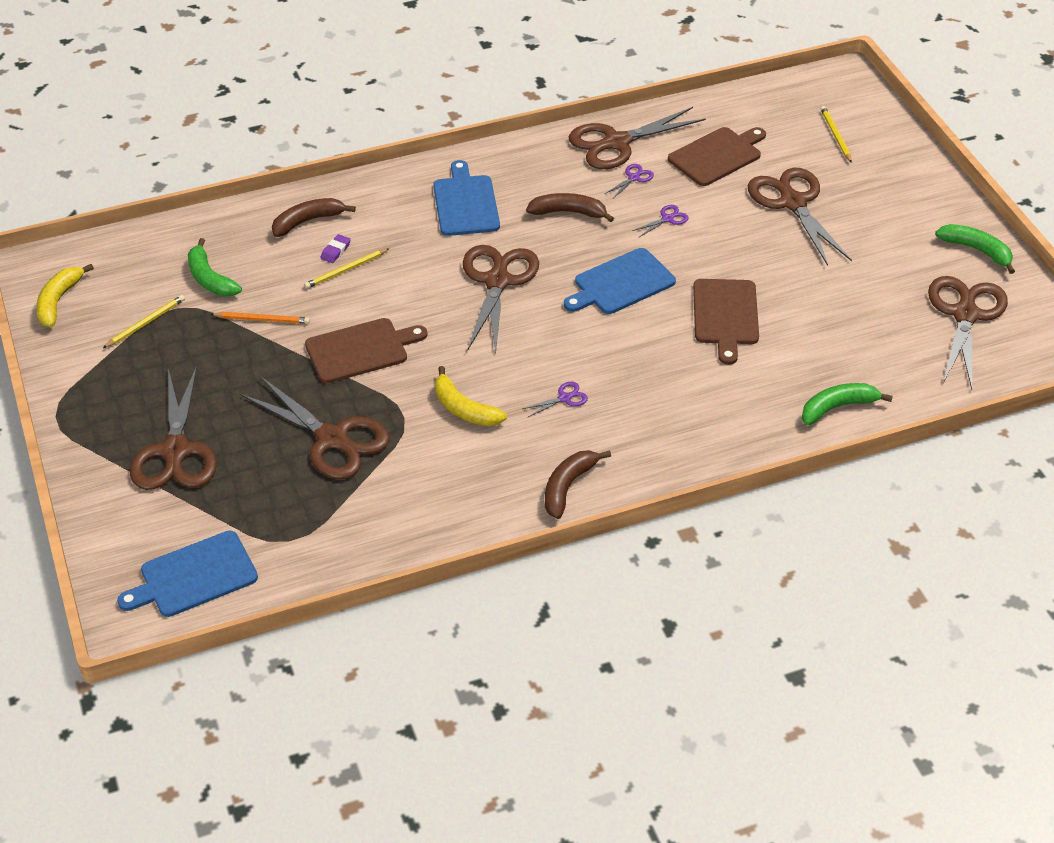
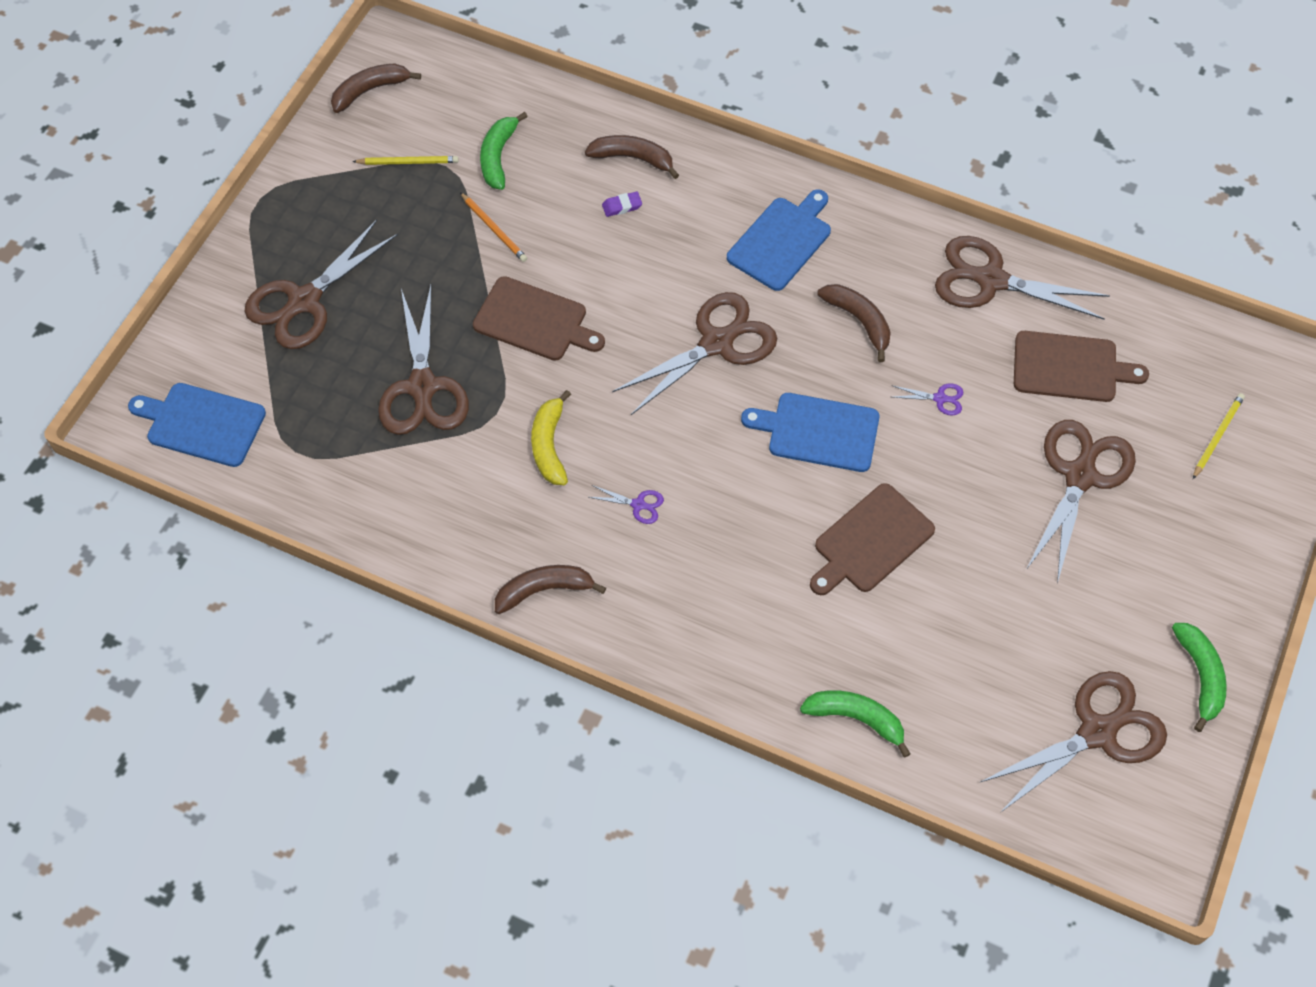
camera: 45 degrees right, 15 degrees up
(59, 301) = (370, 90): yellow banana -> brown banana
(345, 270) = (608, 232): yellow pencil -> none
(634, 178) = (961, 330): purple scissors -> none

